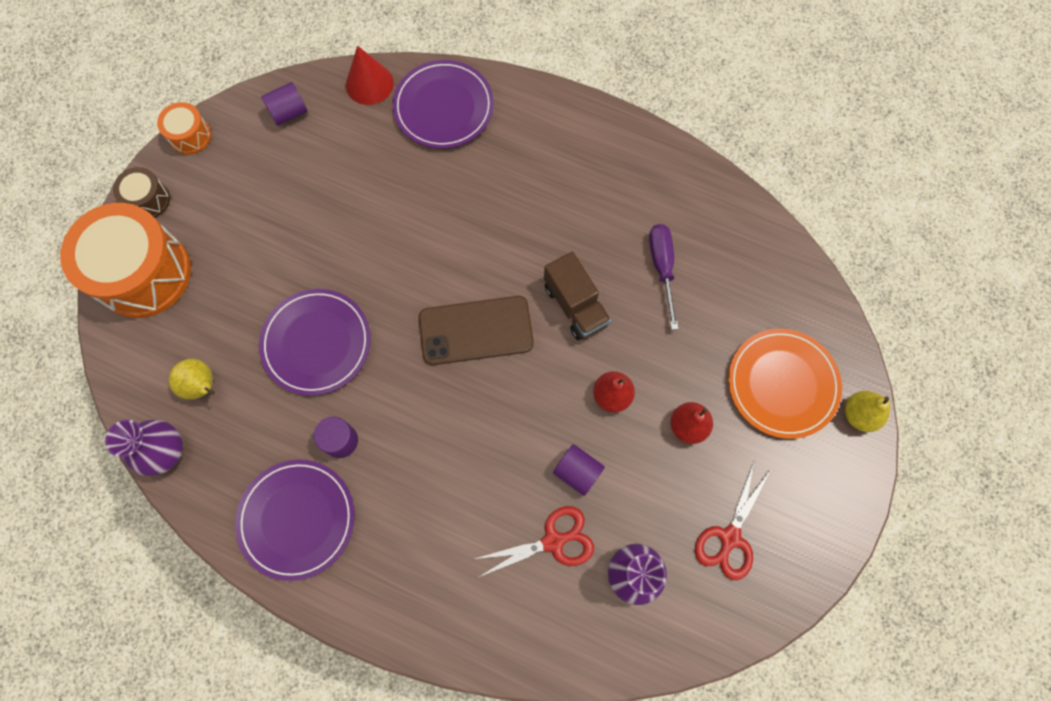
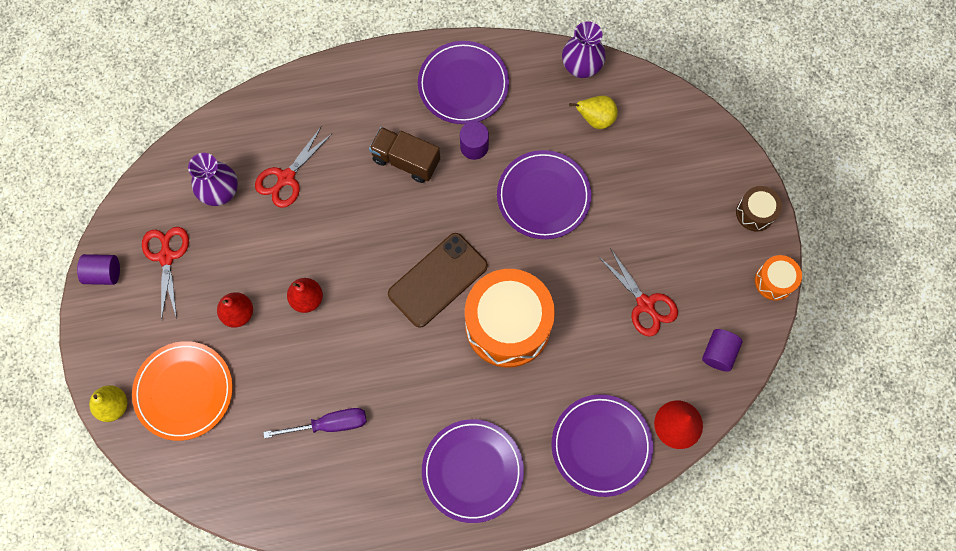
camera: 145 degrees right, 0 degrees up
(143, 273) = (706, 161): orange drum -> orange drum (508, 325)
(312, 188) = (645, 304): none -> red scissors
(563, 154) = (472, 471): none -> purple plate
(575, 305) = (377, 348): brown truck -> brown truck (406, 161)
(577, 472) = (298, 231): purple cylinder -> purple cylinder (104, 273)
(662, 268) = (329, 424): purple screwdriver -> purple screwdriver turned 60 degrees counterclockwise

